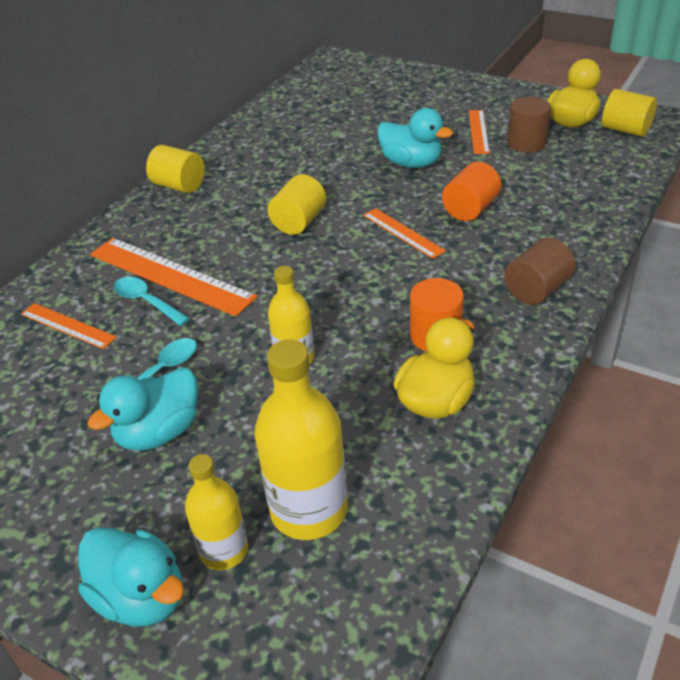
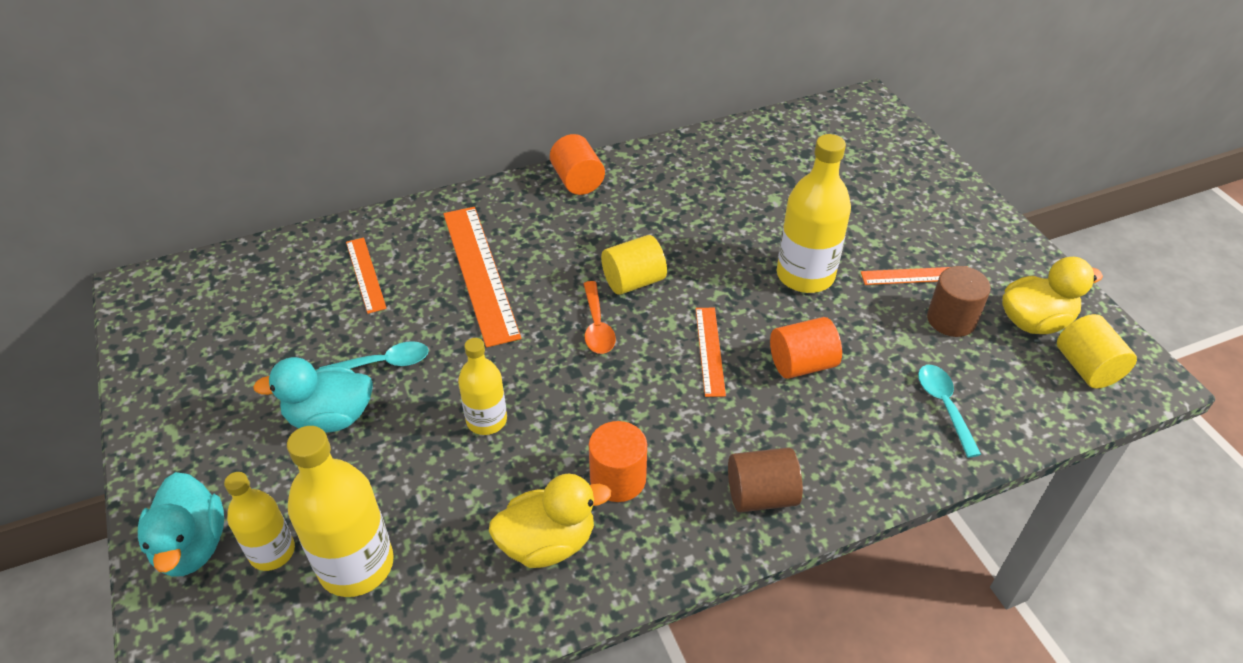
camera: 35 degrees right, 5 degrees up
(146, 302) = (438, 288): turquoise spoon -> turquoise spoon (944, 406)
(179, 186) = (577, 181): yellow cylinder -> orange cylinder
(305, 260) = (597, 326): none -> orange spoon
(411, 163) = (805, 275): turquoise duck -> yellow bottle
(478, 131) = (916, 275): orange ruler -> orange ruler turned 45 degrees clockwise

